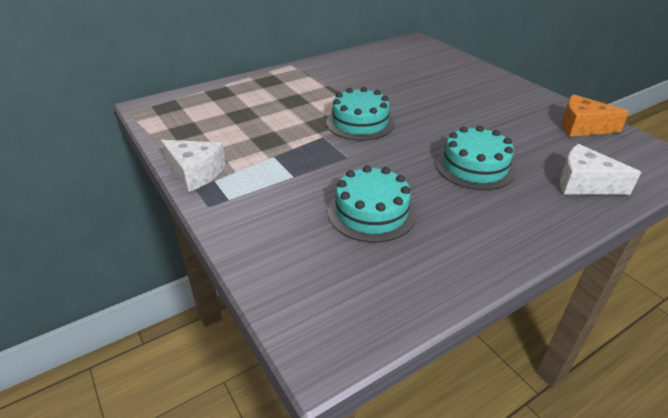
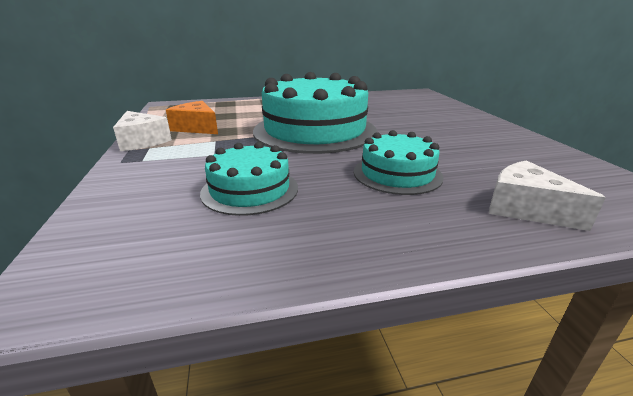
camera: 20 degrees right, 10 degrees down
(360, 122) = (315, 130): turquoise cake -> turquoise cake, size x1.89
(582, 127) = (556, 162): orange cheese -> orange cheese (197, 128)

